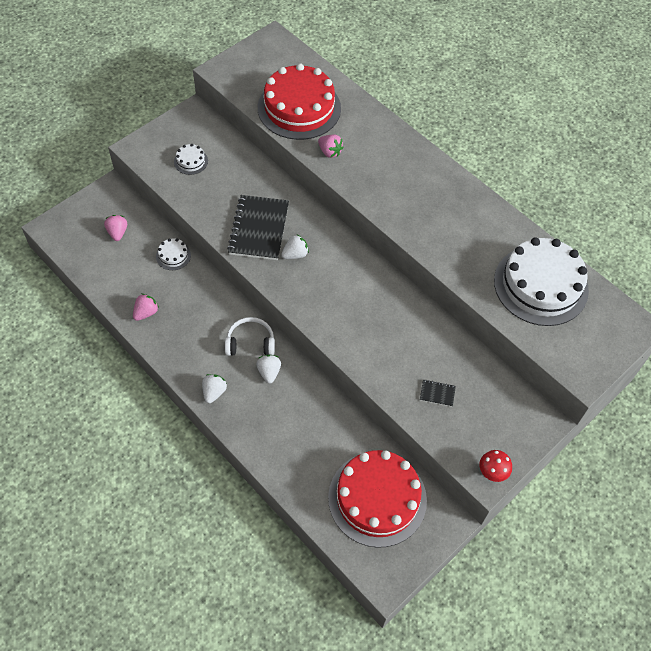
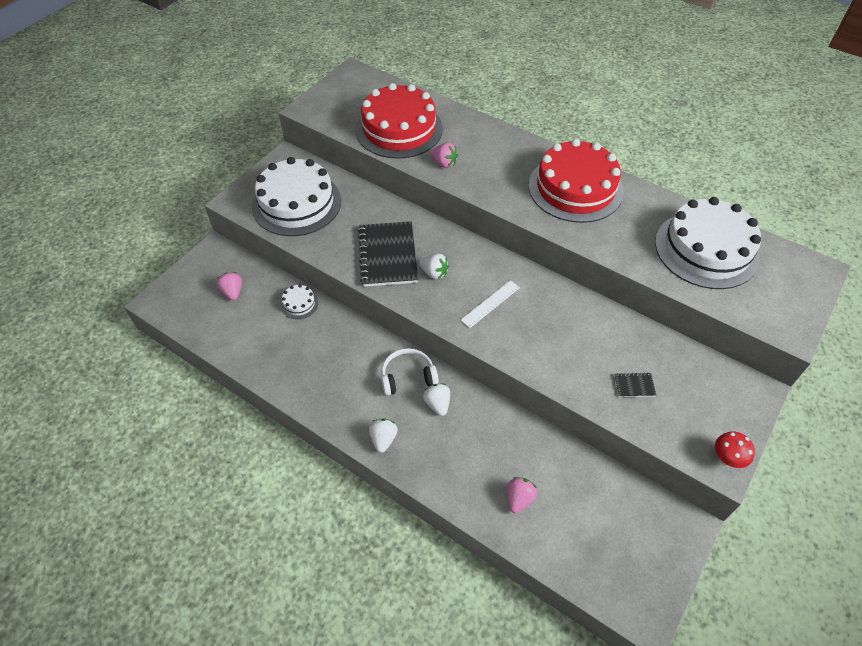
camera: 10 degrees left, 5 degrees down
(146, 313) = (284, 369): pink strawberry -> pink strawberry (519, 498)
(191, 161) = (296, 203): white cake -> white cake, size x2.44
(295, 254) = (434, 273): white strawberry -> white strawberry turned 75 degrees clockwise
(336, 293) = (490, 303): none -> white ruler
(377, 498) = (601, 518): red cake -> red cake (575, 188)

